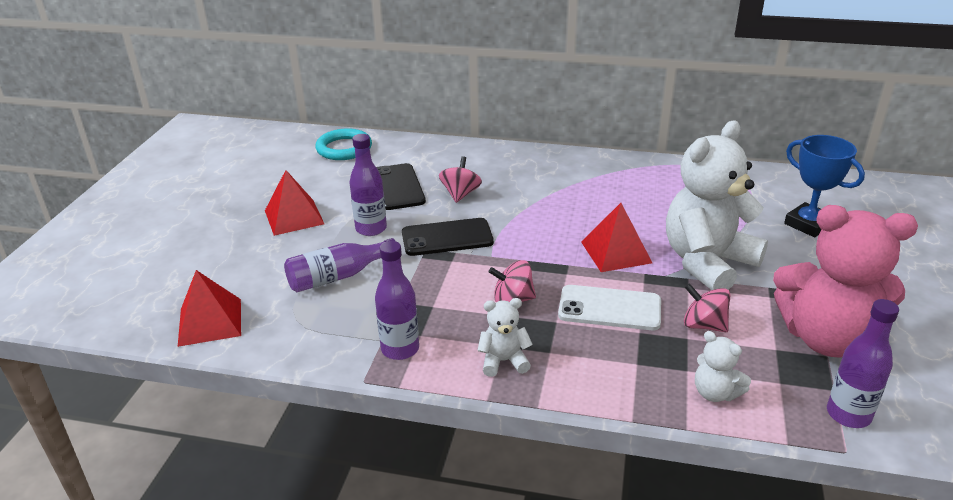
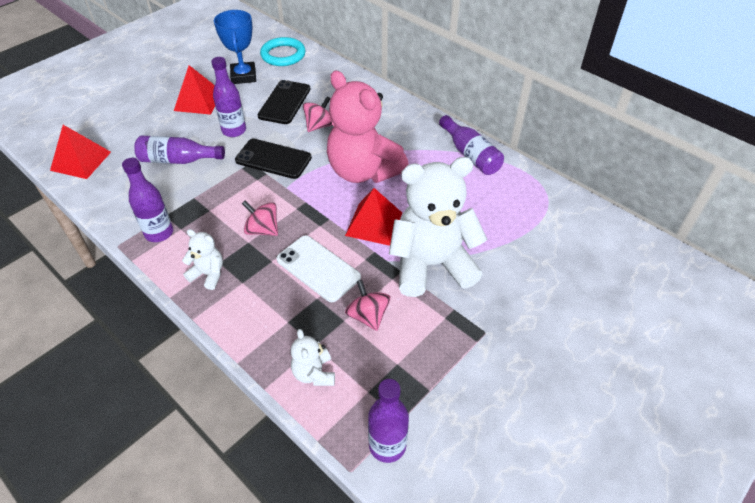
camera: 30 degrees right, 15 degrees up
(634, 169) = (470, 155): none -> purple bottle
(808, 224) = (556, 269): blue trophy -> blue trophy (243, 76)
(826, 338) = (446, 376): pink teddy bear -> pink teddy bear (363, 171)

